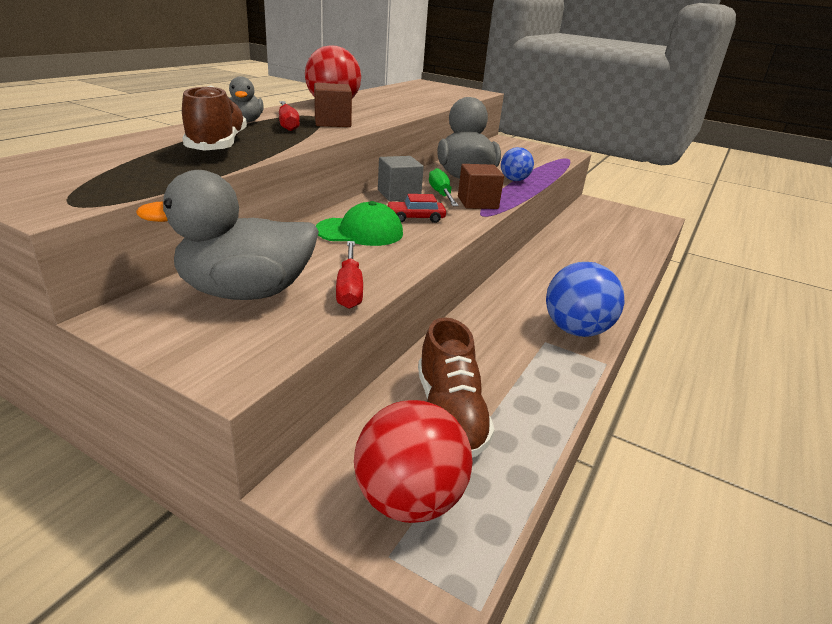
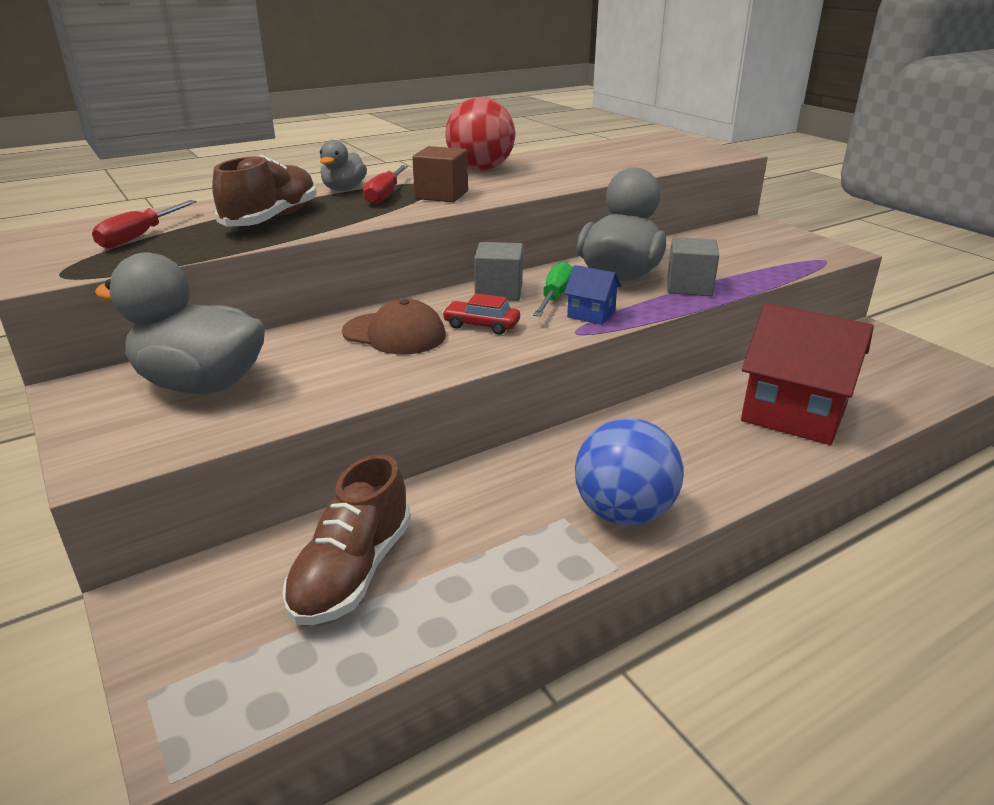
camera: 30 degrees right, 0 degrees up
(349, 288) = (303, 399): red screwdriver -> red screwdriver (139, 237)
(360, 232) = (394, 334): green cap -> brown cap
(409, 499) = (218, 647): red ball -> none
(477, 202) = (591, 314): brown cube -> blue house
(514, 180) = (689, 287): blue ball -> grey cube
(603, 254) = (793, 414): none -> red house

